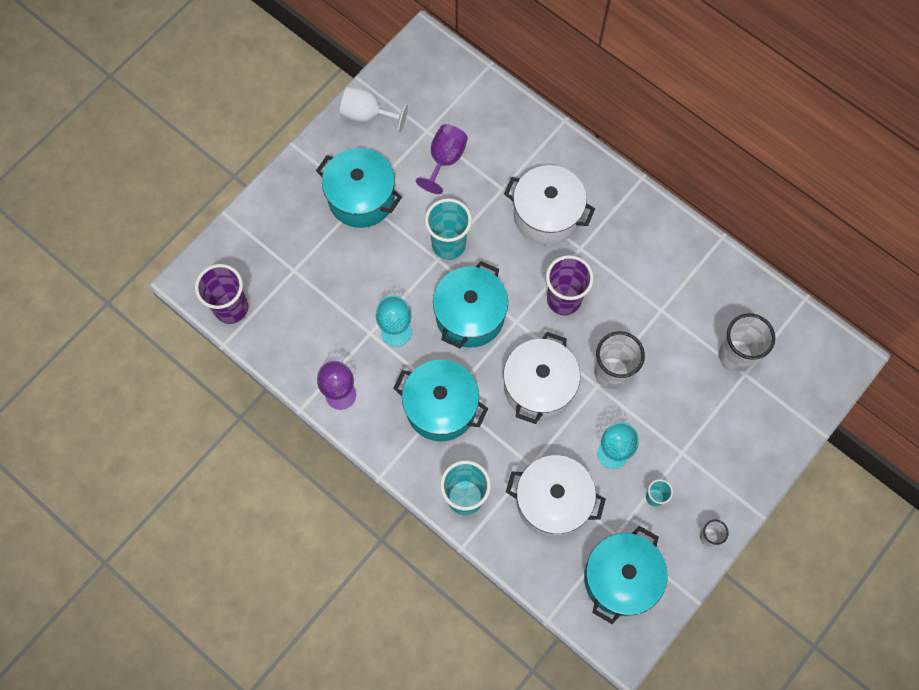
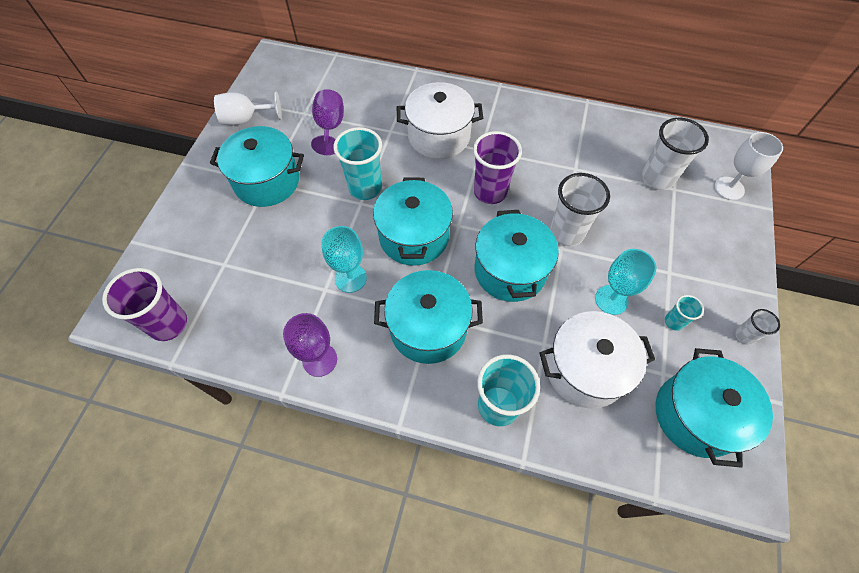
camera: 25 degrees left, 10 degrees down
(538, 387) = (510, 270): white pot -> turquoise pot
(800, 397) = (729, 188): none -> white goblet

